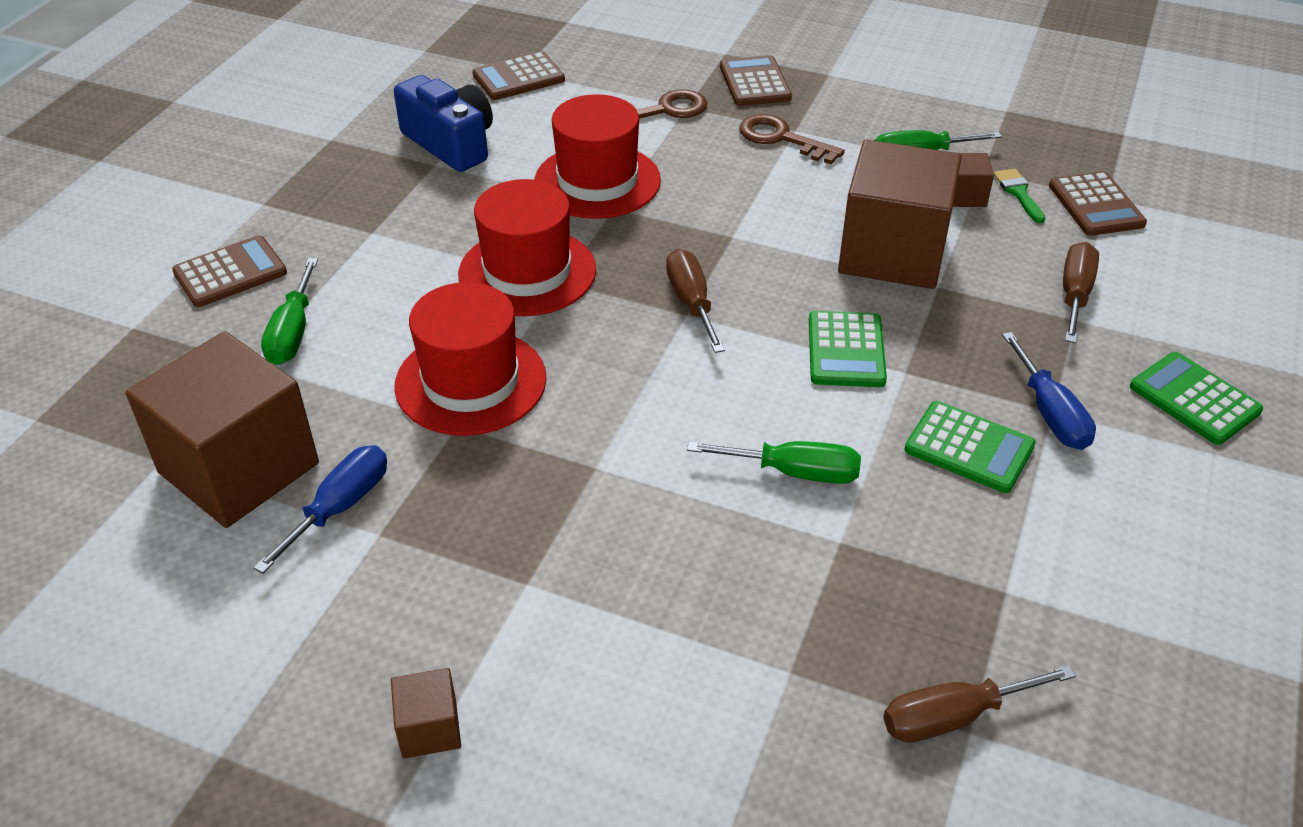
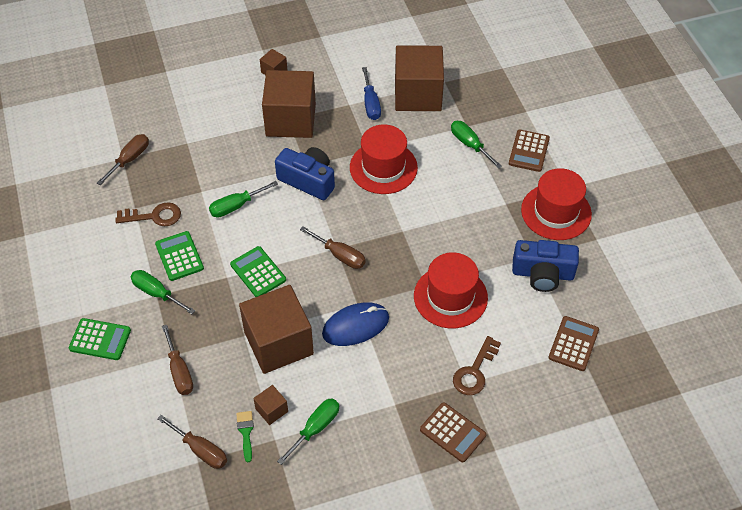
camera: 140 degrees right, 10 degrees up
(524, 577) = (291, 120): none -> brown cube
(527, 272) = (420, 226): red hat -> red hat (556, 212)
(620, 438) = (308, 180): none -> blue camera
(762, 217) = (355, 326): none -> blue mouse
(782, 139) = (395, 391): brown key -> brown key (154, 216)
(969, 448) = (179, 256): green calculator -> green calculator turned 75 degrees clockwise
(1018, 193) = (246, 432): green brush -> green brush turned 135 degrees counterclockwise
(1050, 413) = (156, 293): blue screwdriver -> green screwdriver
(1095, 205) = (200, 450): brown calculator -> brown screwdriver

